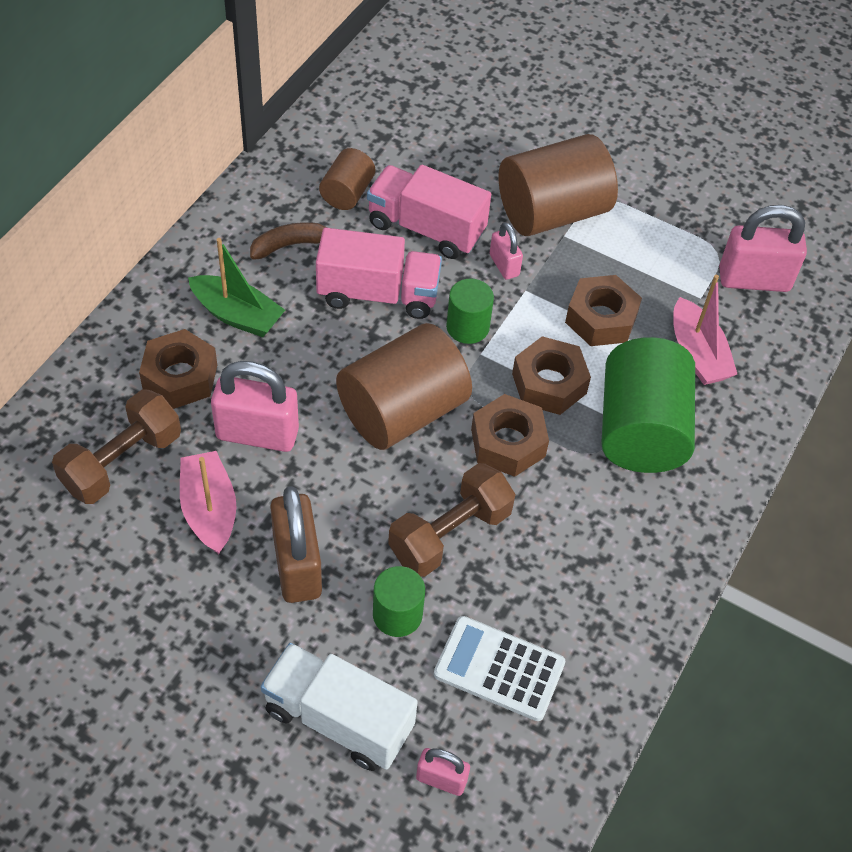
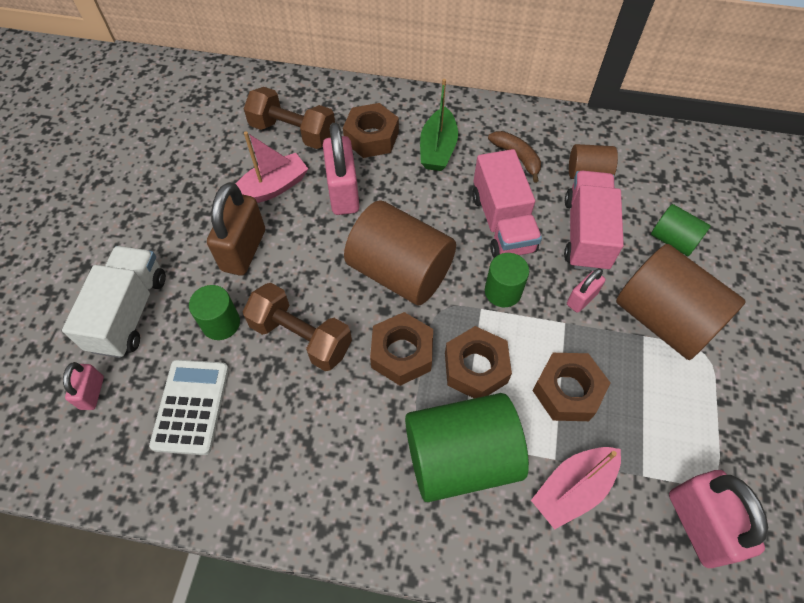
camera: 75 degrees right, 5 degrees up
(297, 566) = (243, 250): brown padlock -> brown padlock turned 45 degrees counterclockwise
(466, 164) = (673, 240): none -> green cylinder

